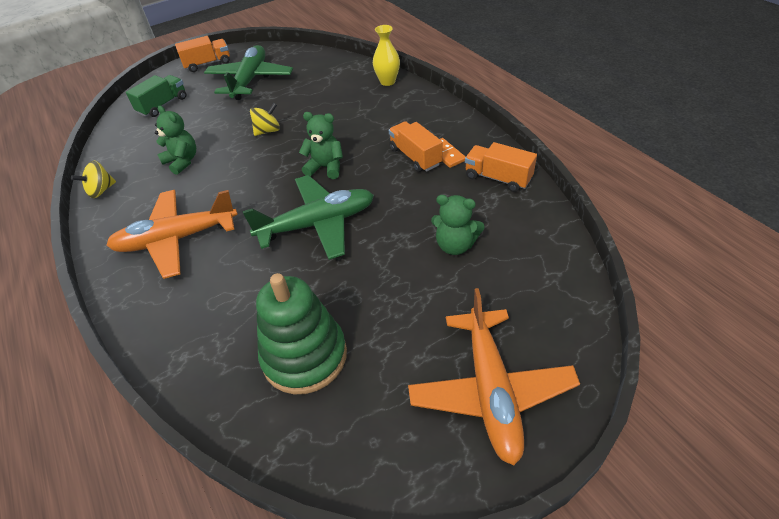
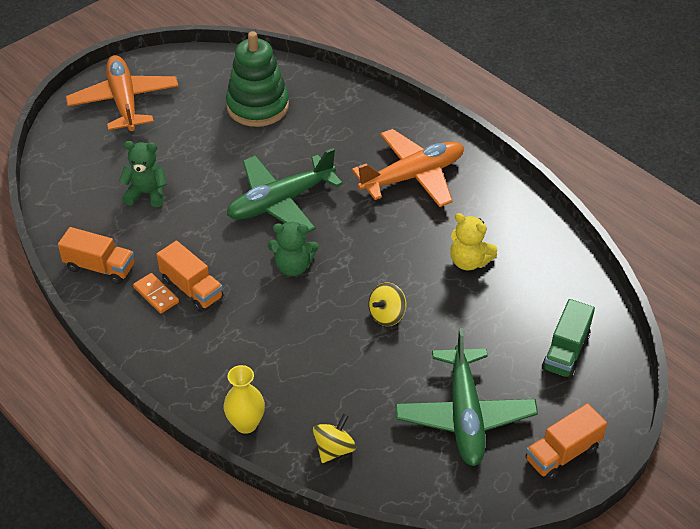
camera: 165 degrees right, 0 degrees up
(101, 190) = (535, 218): yellow spinning top -> yellow spinning top (334, 449)
(182, 161) = (469, 261): green teddy bear -> yellow teddy bear

